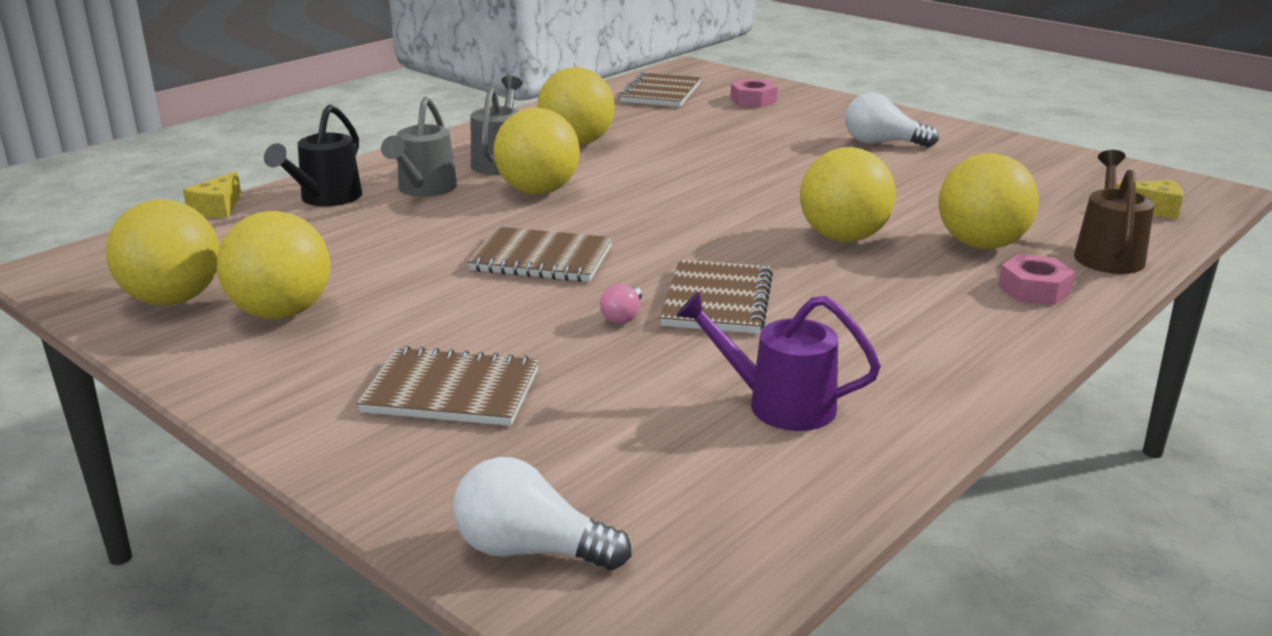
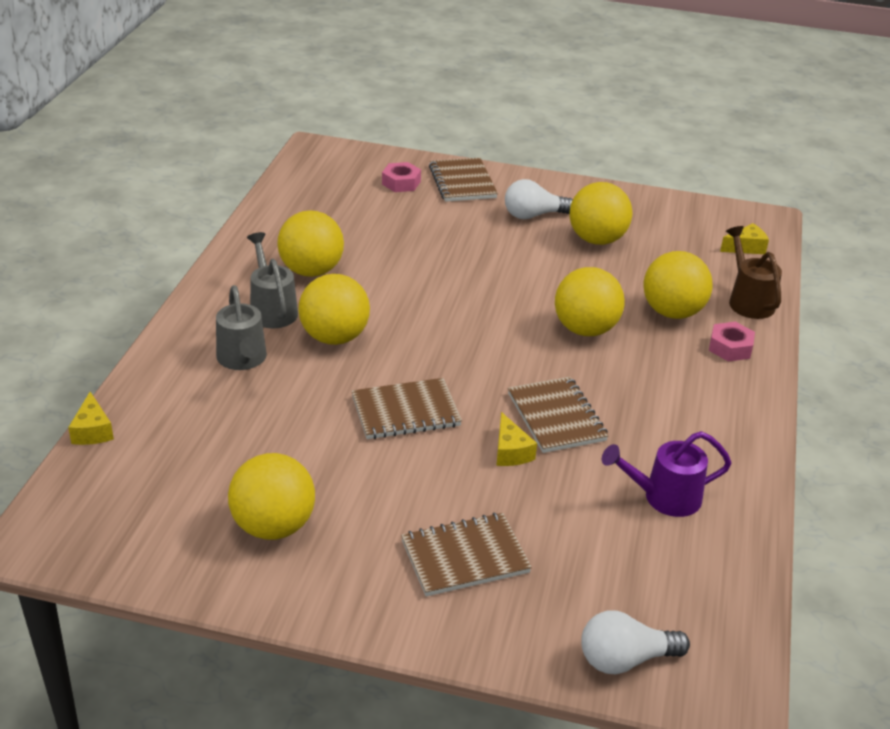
camera: 30 degrees left, 10 degrees up
(173, 299) = (174, 541): yellow ball -> yellow ball (597, 240)
(325, 199) = (173, 393): black watering can -> none
(623, 316) = (510, 451): pink light bulb -> yellow cheese
(661, 93) = (321, 189): brown notebook -> brown notebook (462, 182)

